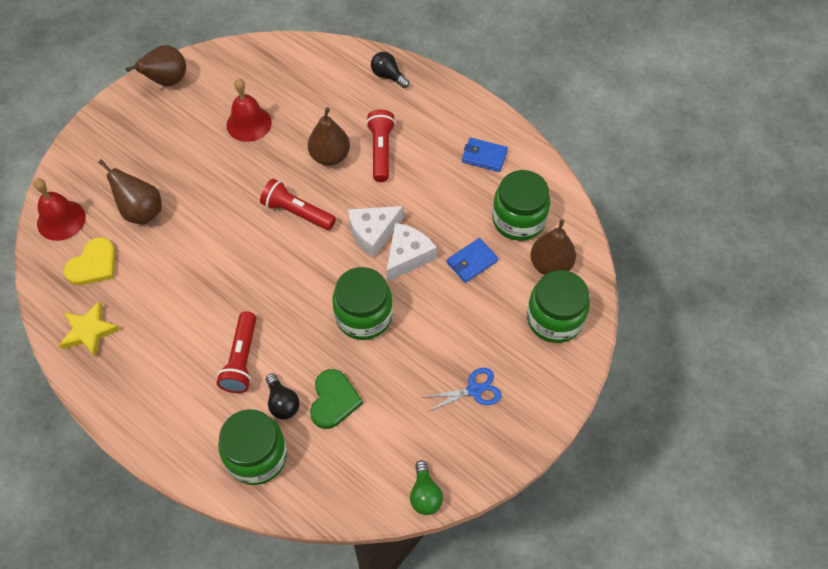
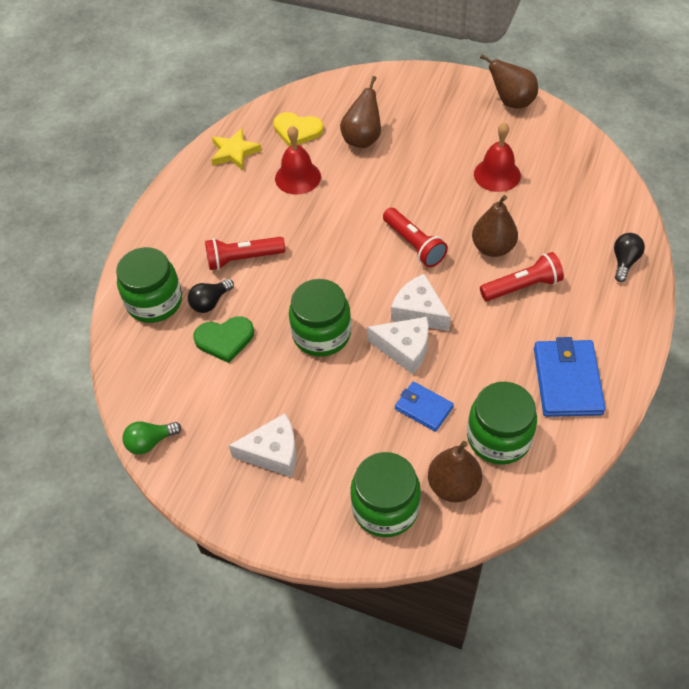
camera: 75 degrees right, 5 degrees down
(61, 220) = (331, 95): red bell -> red bell (297, 177)
(297, 212) = (414, 245): red flashlight -> red flashlight turned 135 degrees clockwise
(474, 390) = (273, 453): blue scissors -> white cheese
(484, 156) = (567, 380): blue wallet -> blue wallet, size x1.71

